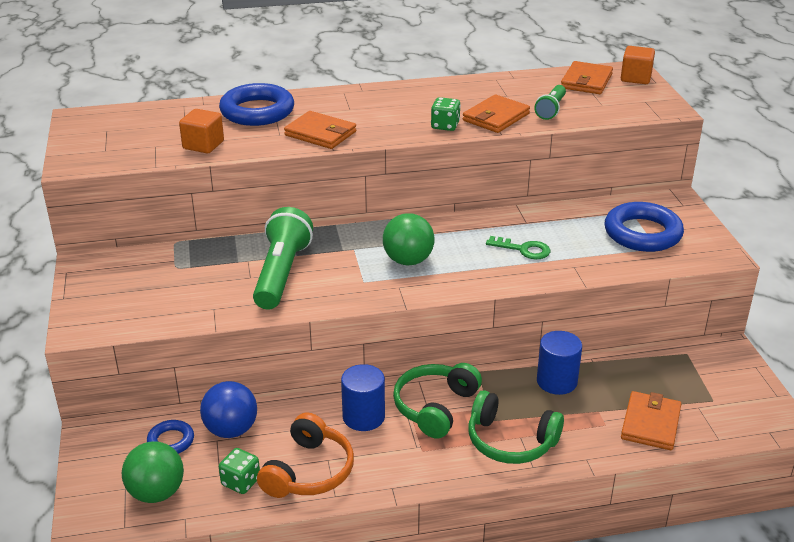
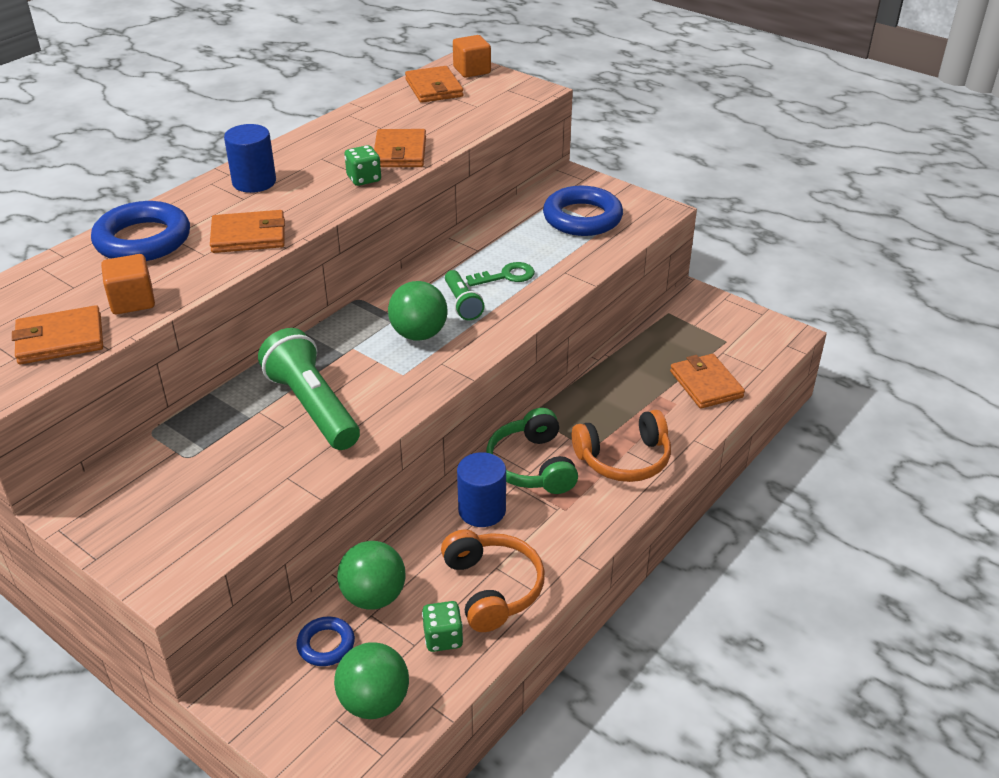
camera: 40 degrees left, 5 degrees up
(139, 150) = (60, 339): none -> orange wallet
(231, 430) = (373, 596): blue ball -> green ball
(510, 441) = (624, 459): green headphones -> orange headphones
(551, 110) = (439, 126): green flashlight -> green flashlight (462, 304)
(556, 381) = (601, 388): blue cylinder -> blue cylinder (254, 182)

